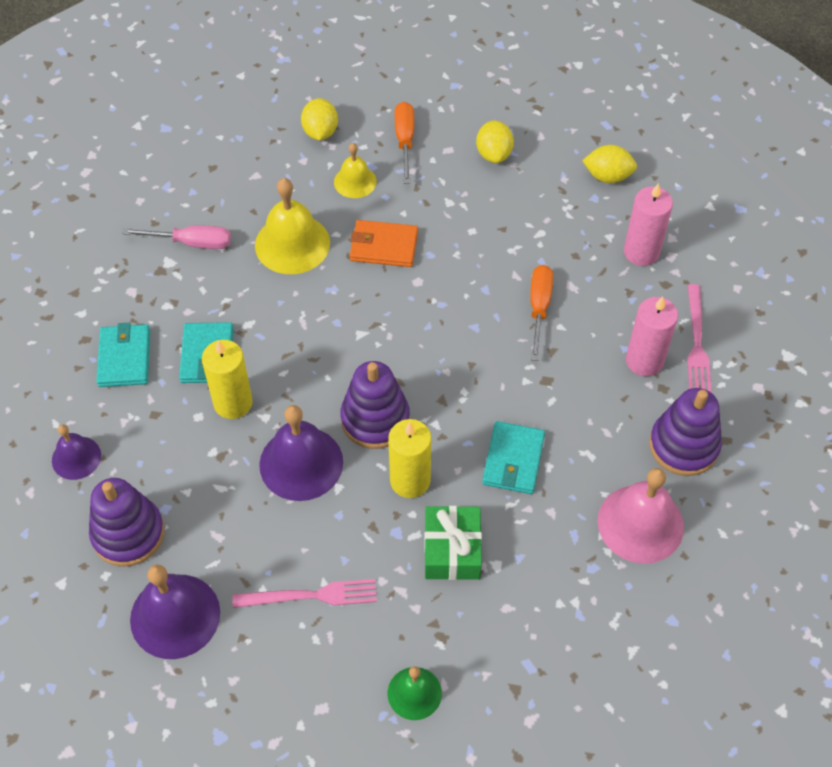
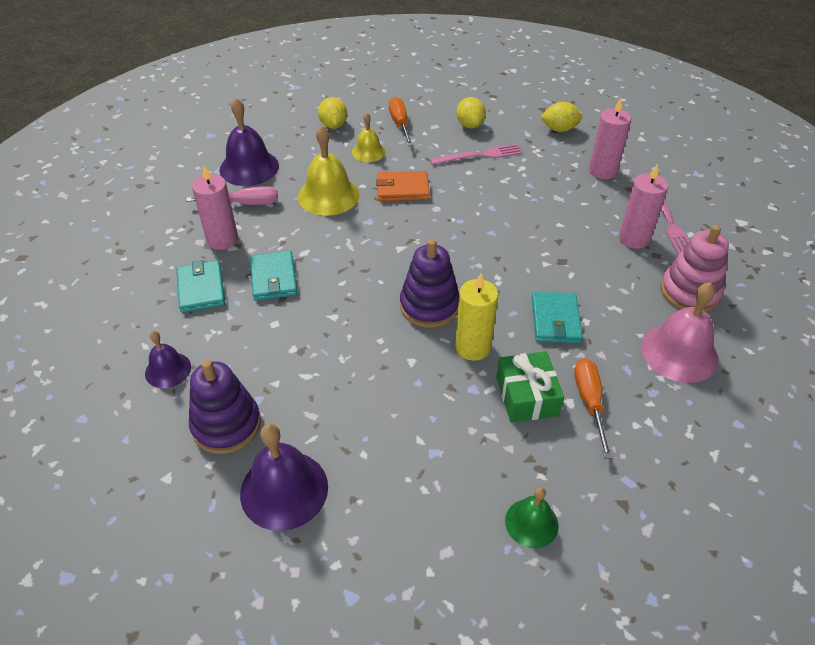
camera: 10 degrees left, 10 degrees down
(157, 292) = (222, 239): none -> pink candle
(233, 403) = (303, 309): yellow candle -> none
(301, 463) = (374, 347): purple bell -> purple bell (249, 167)
(311, 596) = (410, 452): pink fork -> pink fork (479, 155)
(539, 308) = (538, 214): orange screwdriver -> orange screwdriver (589, 402)
(683, 445) = (689, 292): purple stacking toy -> pink stacking toy

